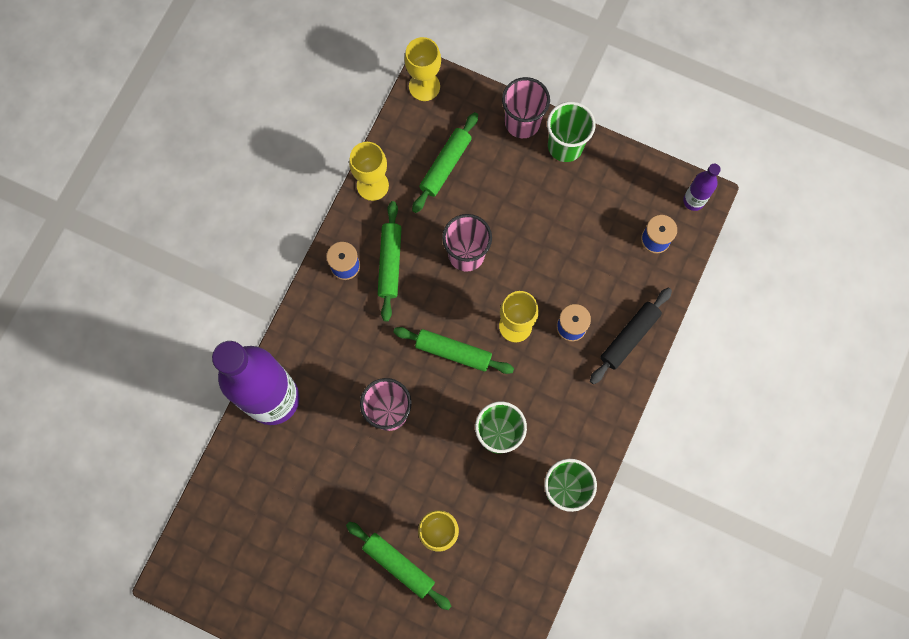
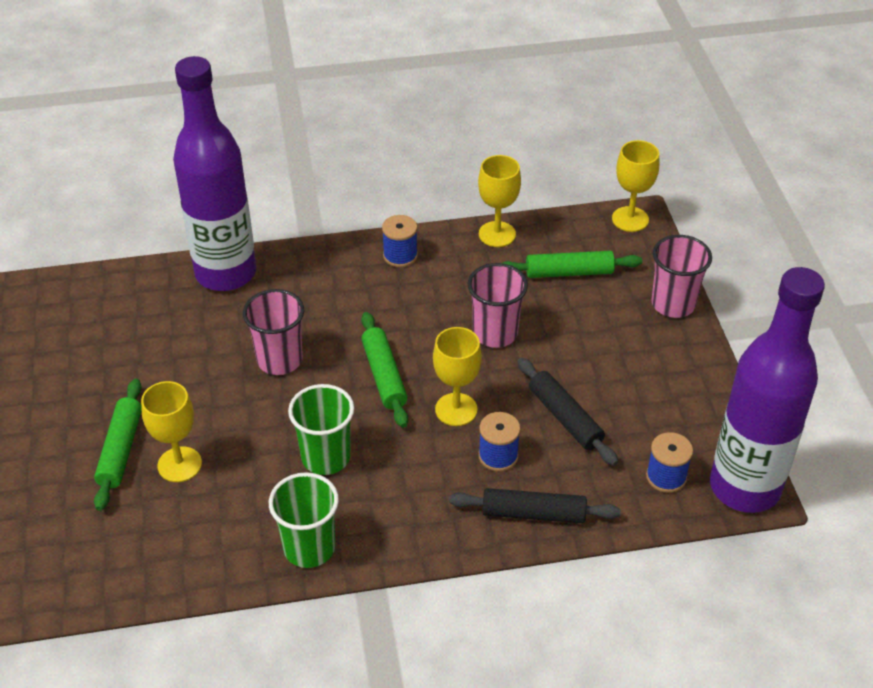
camera: 55 degrees right, 30 degrees down
(390, 263) = (432, 284): green rolling pin -> none
(565, 146) = (685, 348): green cup -> none
(569, 264) = (565, 418): none -> black rolling pin
(693, 201) = (744, 487): purple bottle -> purple bottle, size x2.36

